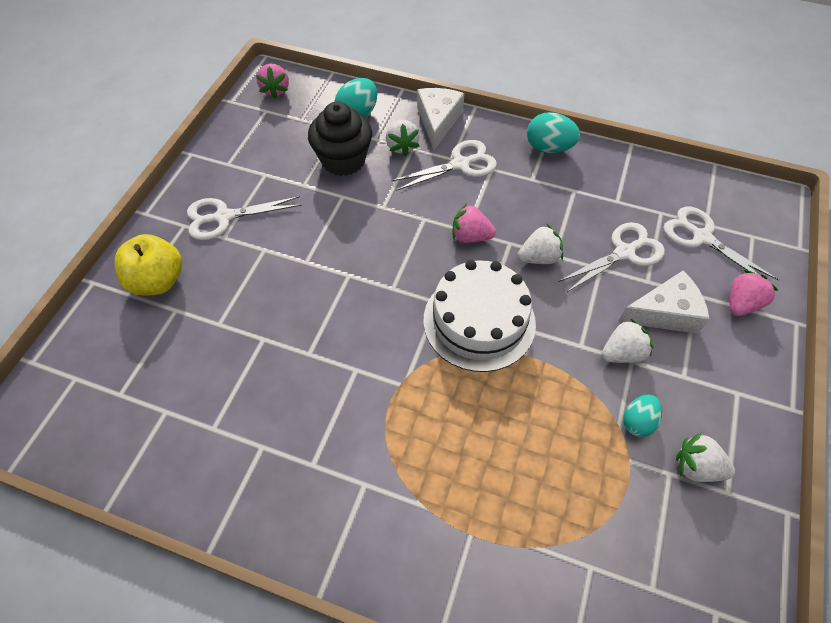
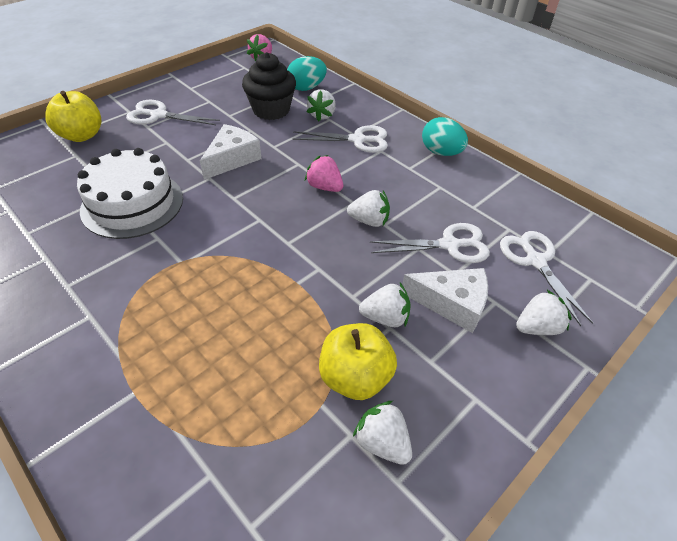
camera: 25 degrees right, 10 degrees down
(438, 121) = (364, 109): white cheese -> white cheese (232, 159)
(479, 321) = (280, 244): white cake -> white cake (132, 204)
(638, 422) = (355, 377): turquoise egg -> yellow apple
(741, 304) = (537, 327): pink strawberry -> white strawberry

